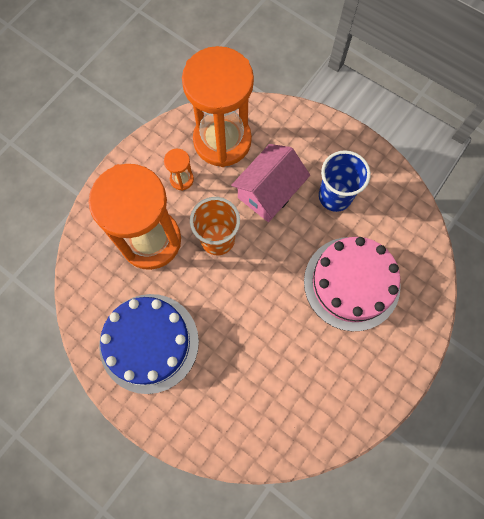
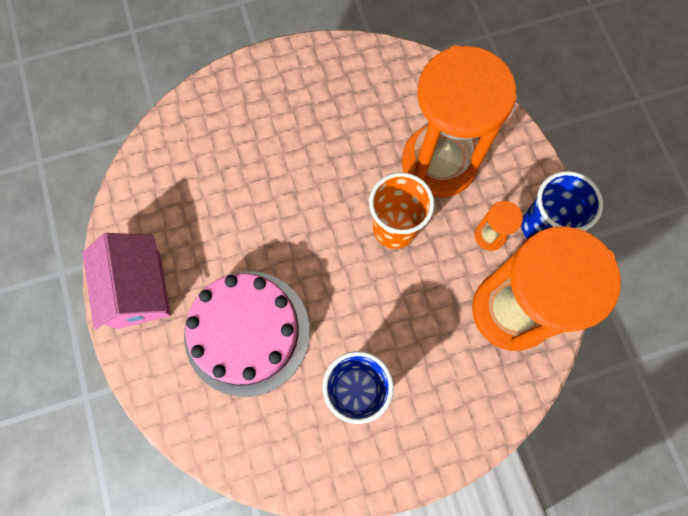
camera: 125 degrees right, 0 degrees up
(149, 343) = (334, 102): blue cake -> none
(154, 153) = (542, 227): none -> blue cup
(269, 192) = (412, 319): pink house -> pink house (138, 289)

